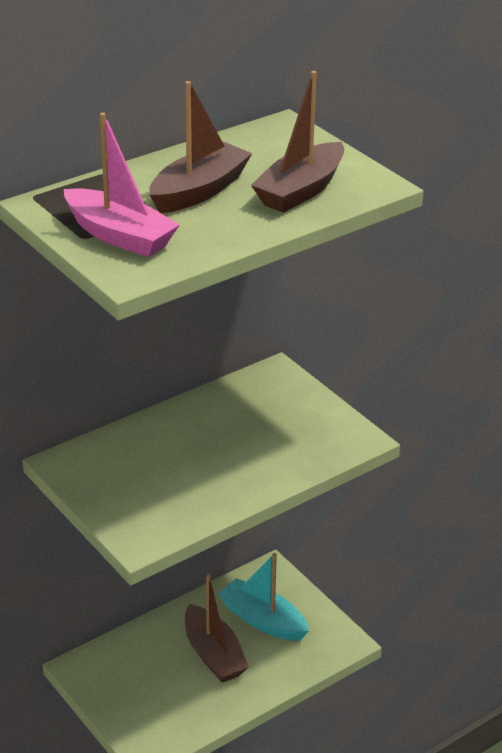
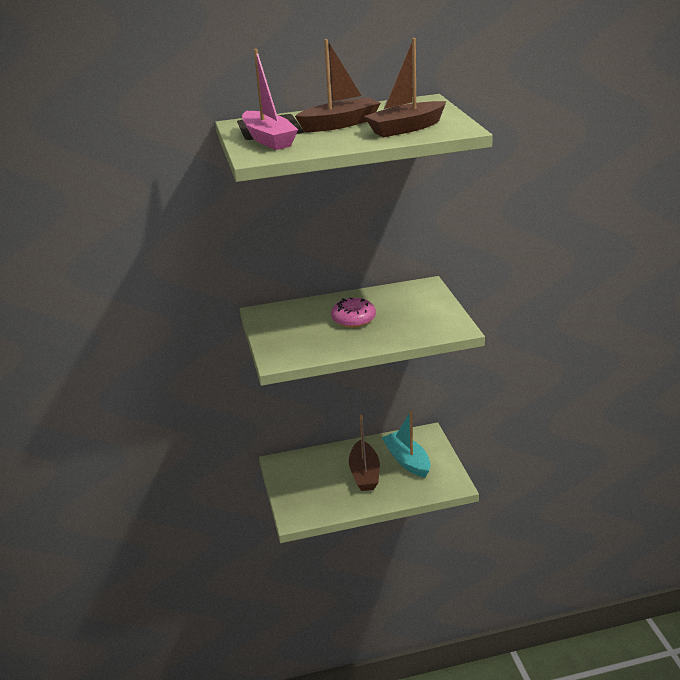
camera: 25 degrees right, 5 degrees down
(207, 449) = (353, 319): none -> pink donut

